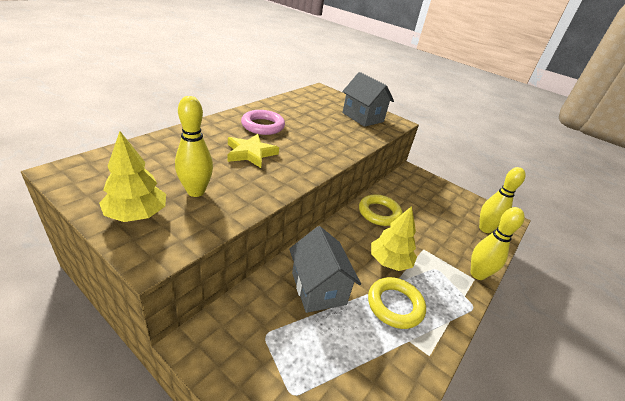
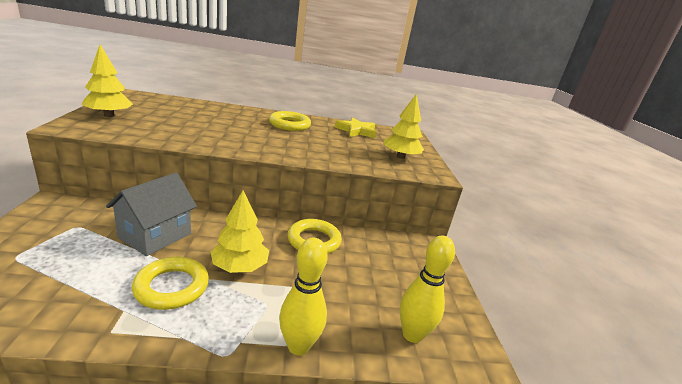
camera: 50 degrees right, 10 degrees down
(196, 191) = (157, 123): yellow bowling pin -> none
(250, 153) = (239, 128): yellow star -> yellow star (356, 131)
(263, 126) = (289, 125): pink ring -> yellow ring
(363, 117) = (400, 157): grey house -> yellow tree

